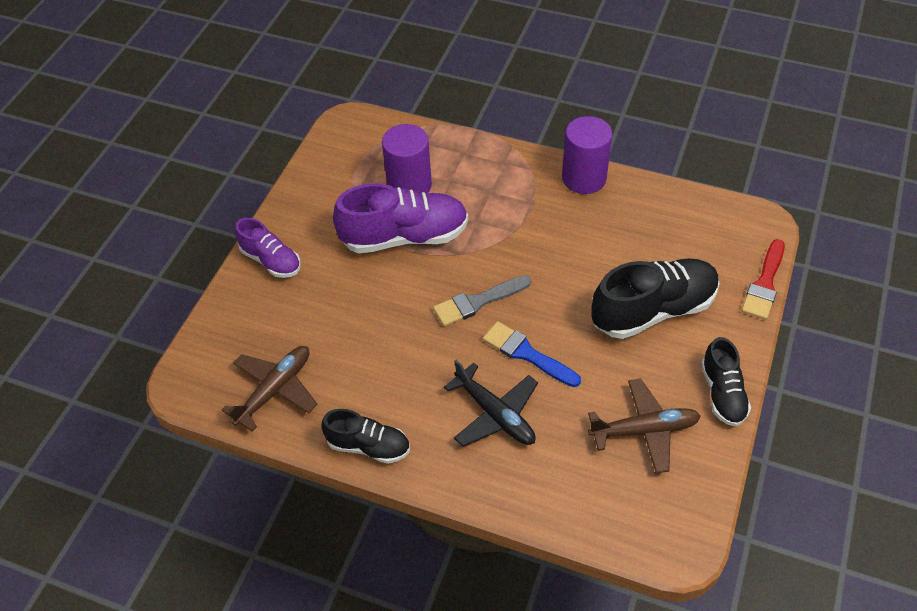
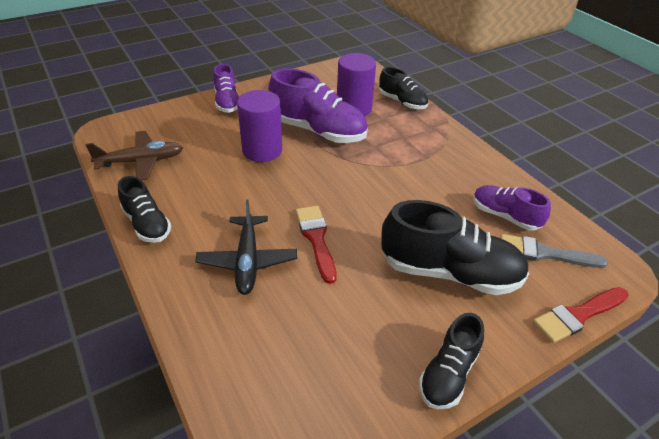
camera: 35 degrees right, 10 degrees down
(447, 147) = (402, 102): none -> black shoe
(478, 302) = (320, 189): grey brush -> grey brush (544, 253)
(527, 354) = (316, 239): blue brush -> red brush
(584, 178) = (483, 163): purple cylinder -> purple cylinder (262, 150)
(644, 430) = (346, 352): brown plane -> none
(647, 226) = (505, 216): none -> purple shoe

